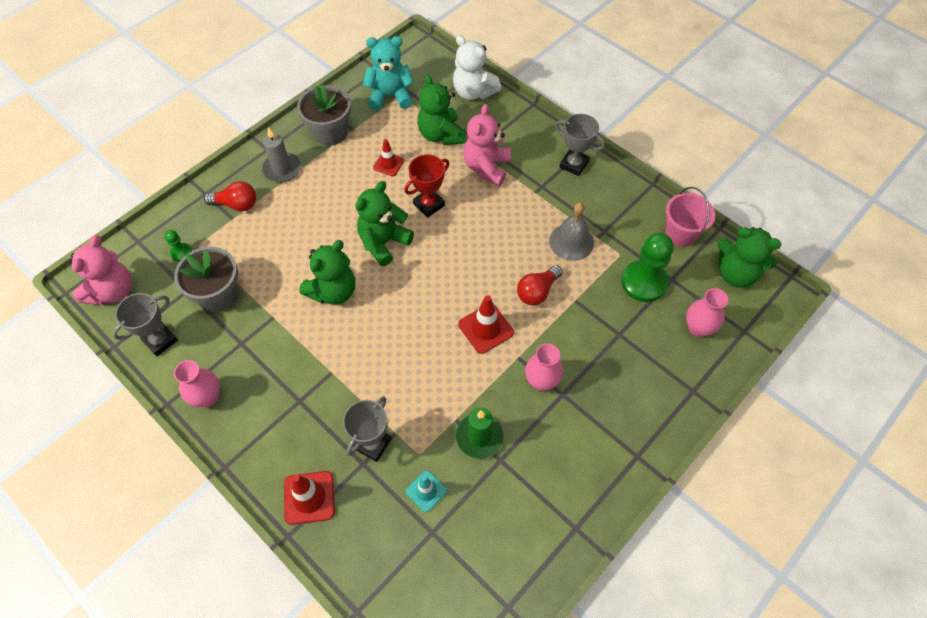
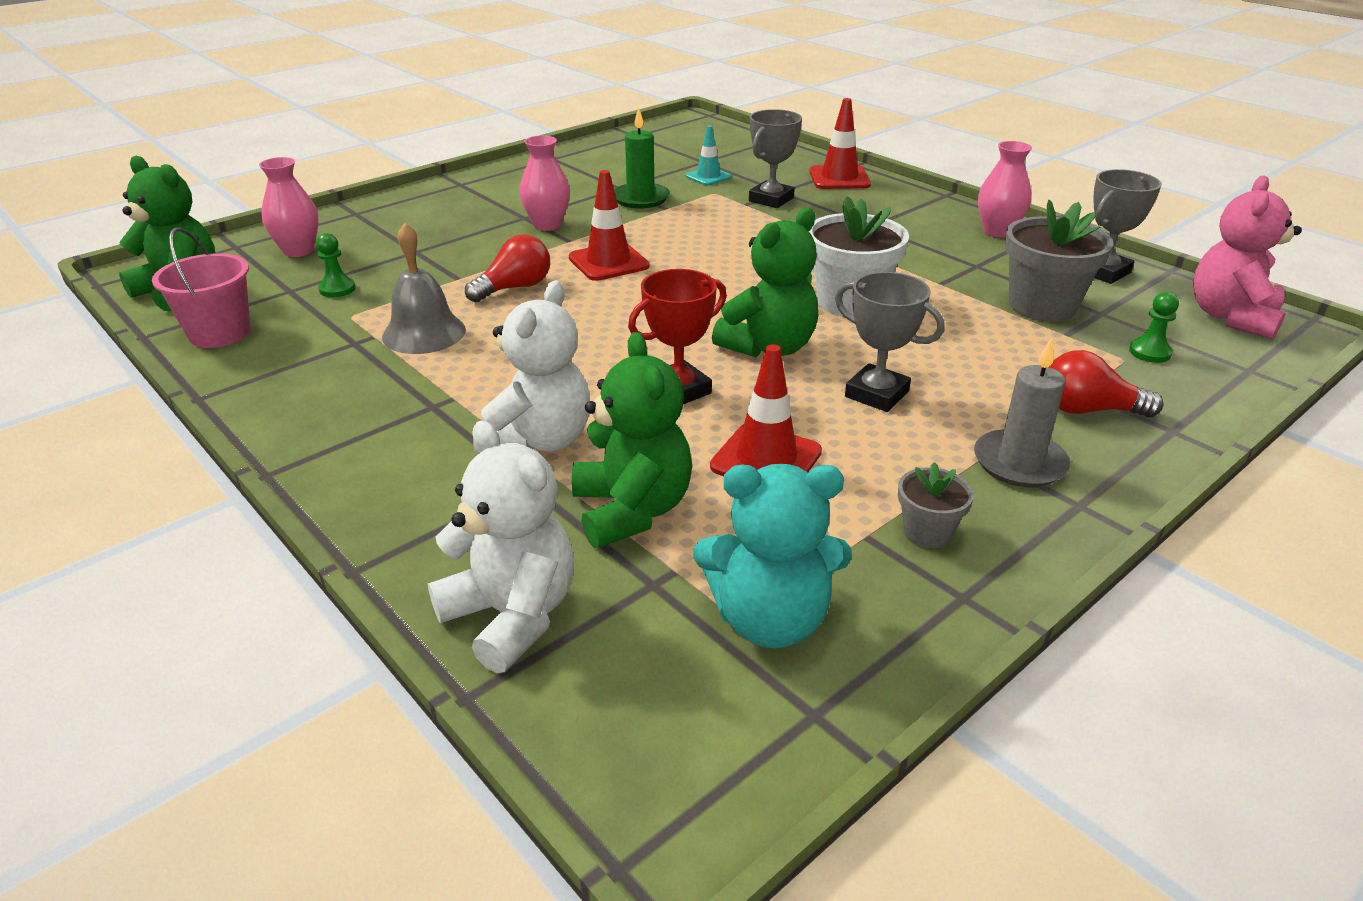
camera: 175 degrees left, 25 degrees down
(330, 132) = (927, 532): grey flower pot -> grey flower pot, size x0.52
(333, 291) = (849, 302): green teddy bear -> white flower pot
(388, 164) = (766, 459): red traffic cone -> red traffic cone, size x1.52
(486, 167) = (539, 441): pink teddy bear -> white teddy bear
(574, 164) = (339, 436): grey trophy -> grey trophy (876, 394)
(644, 282) = (337, 289): green pawn -> green pawn, size x0.47

